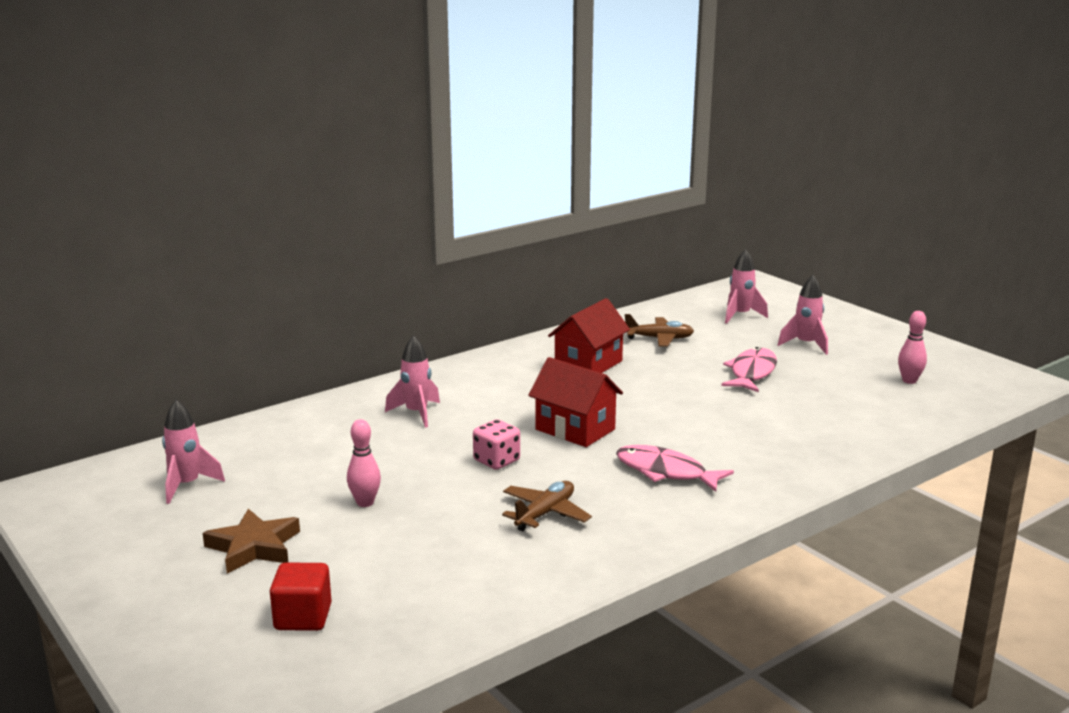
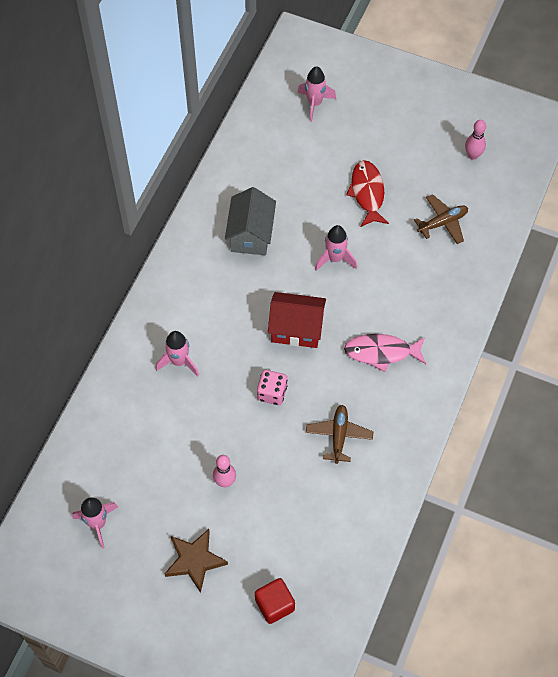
camera: 30 degrees left, 40 degrees up
(588, 364) = (251, 234): red house -> grey house
(659, 339) = (277, 170): brown plane -> brown plane (443, 223)
(751, 373) = (367, 193): pink fish -> red fish
(806, 345) = (383, 131): pink rocket -> pink rocket (335, 259)

